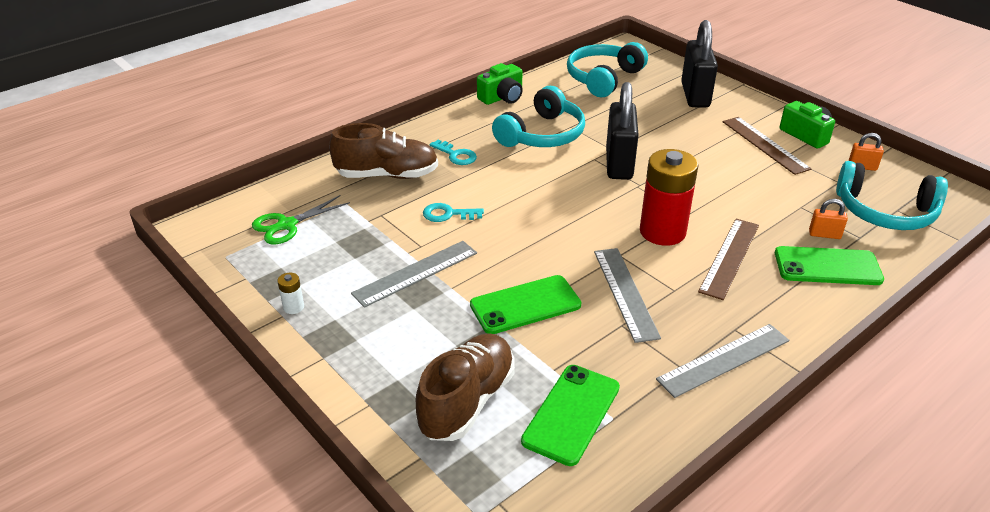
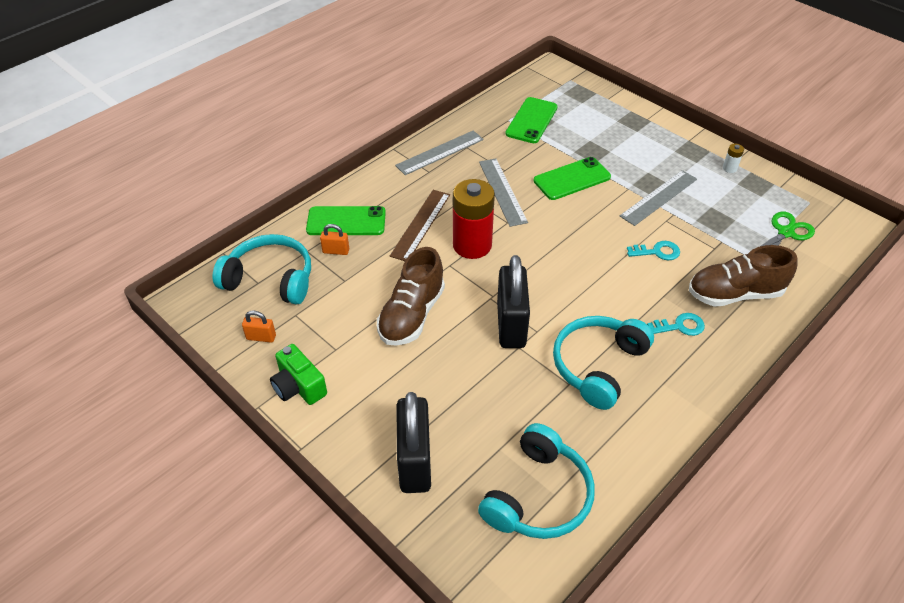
camera: 175 degrees right, 10 degrees up
(456, 155) = (680, 326): turquoise key -> turquoise key turned 135 degrees clockwise
(467, 401) = (592, 123): brown shoe -> brown shoe (412, 315)
(502, 97) = (664, 437): green camera -> none
(765, 145) = (352, 366): brown ruler -> none

